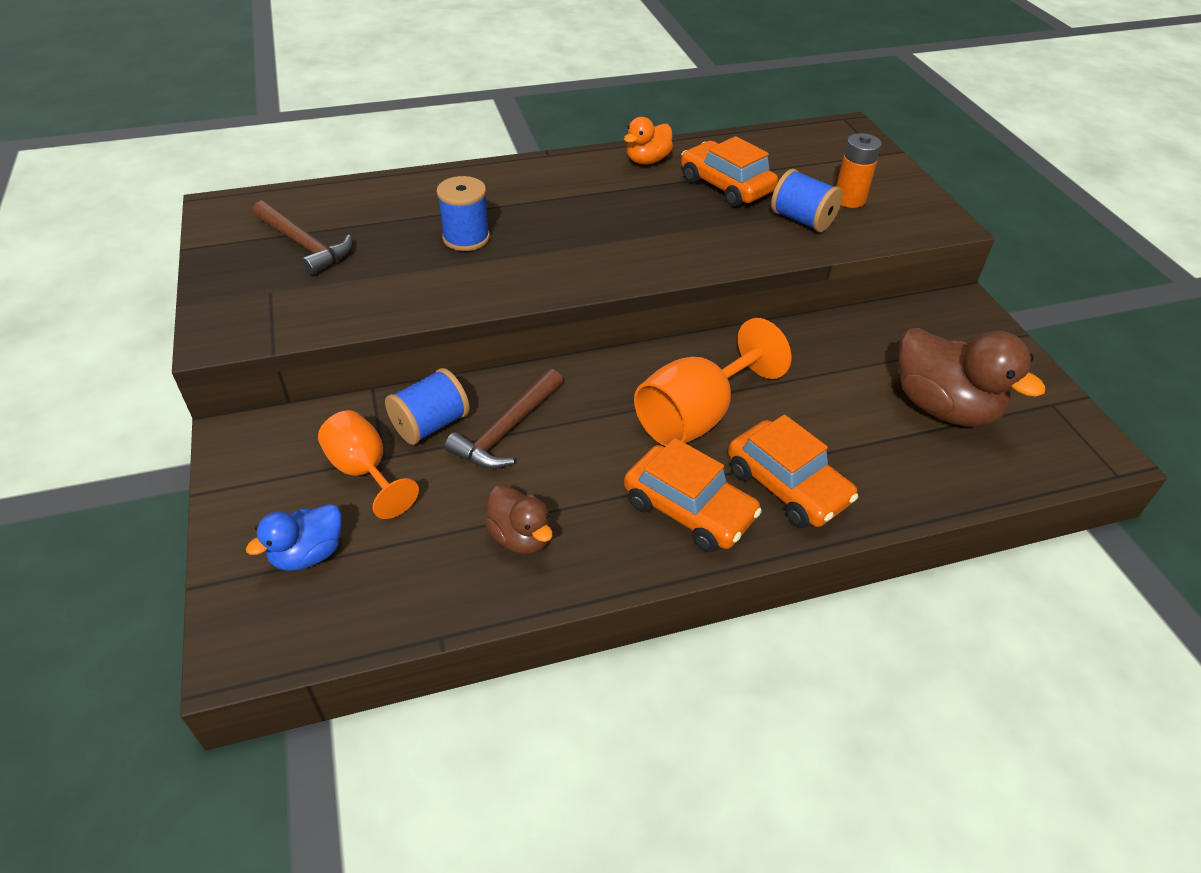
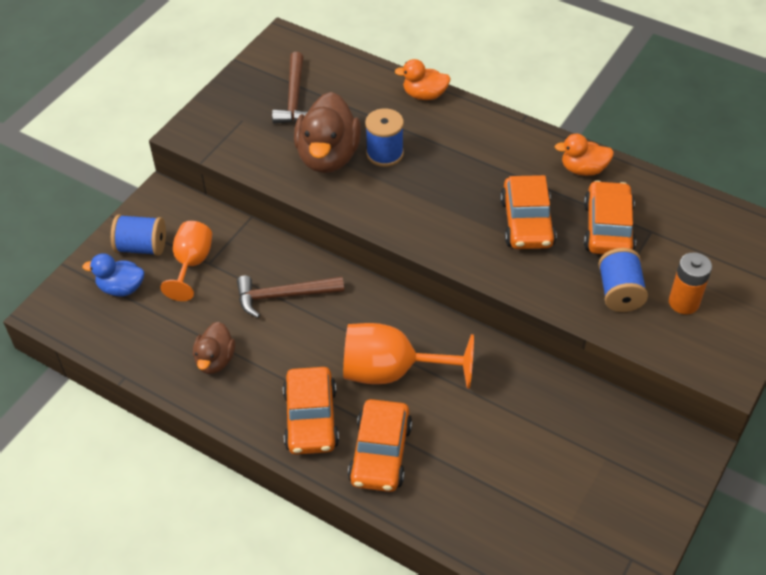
camera: 50 degrees right, 5 degrees up
(430, 424) = (252, 262): blue spool -> blue spool (142, 247)
(436, 179) = (424, 95): none -> orange duck
(664, 217) = (527, 222): none -> orange car
(943, 407) = (551, 495): brown duck -> brown duck (328, 156)

